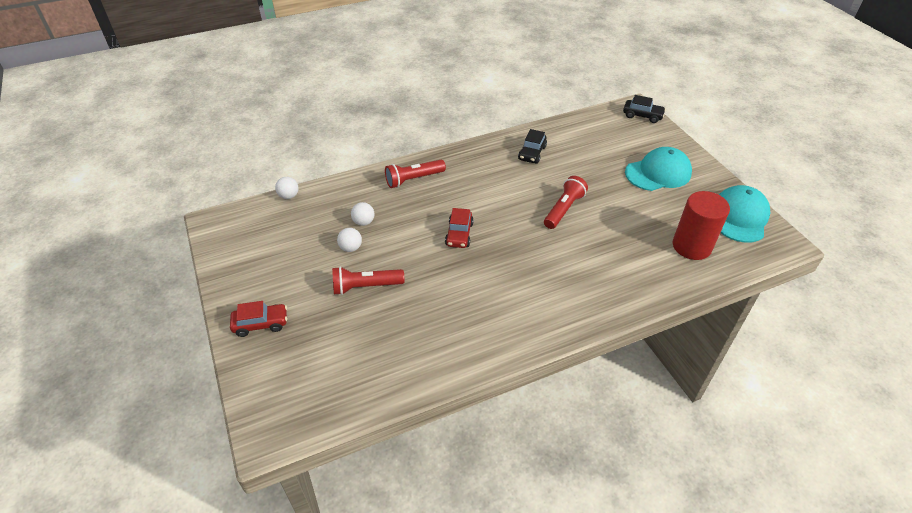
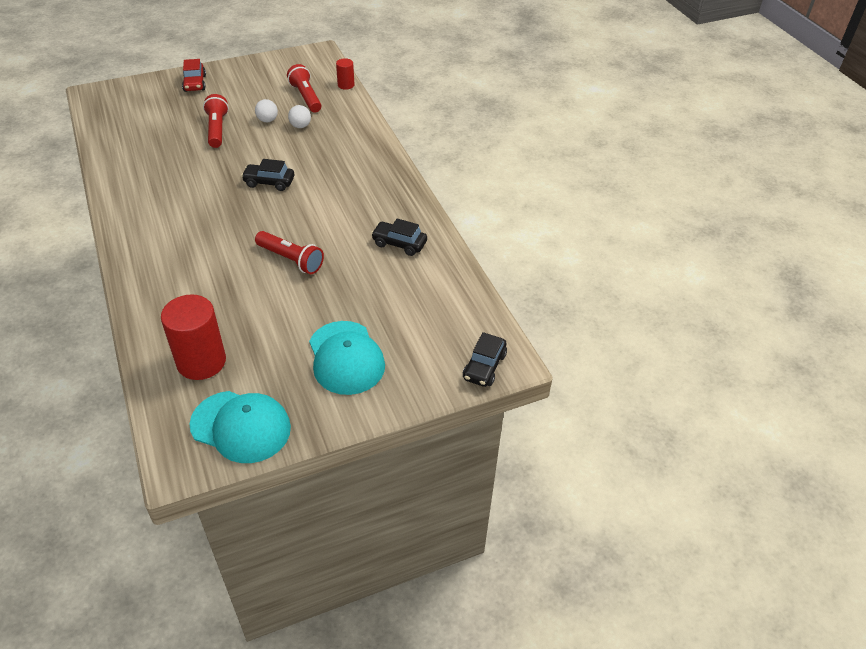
camera: 90 degrees right, 0 degrees up
(289, 196) = (346, 85): white ball -> red cylinder
(414, 179) = (360, 155): red flashlight -> red flashlight (306, 97)
(459, 234) = (269, 182): red car -> black car

